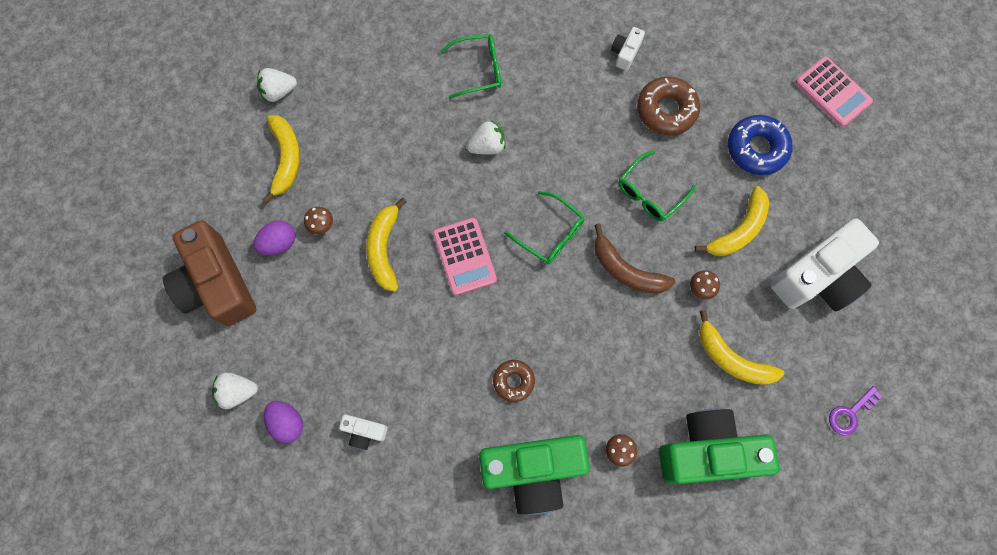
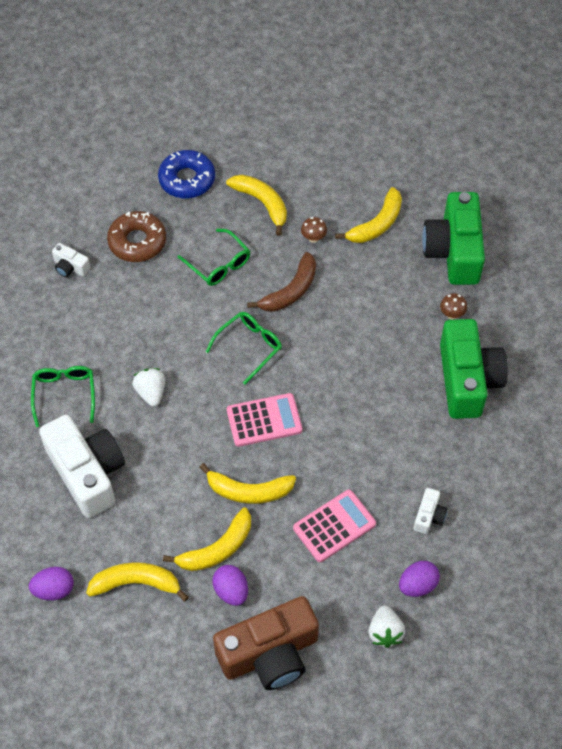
camera: 85 degrees left, 15 degrees down
(279, 91) = (54, 589): white strawberry -> purple egg
(322, 226) = (217, 549): brown mushroom -> yellow banana
(513, 381) = (387, 389): brown donut -> none
(817, 277) = (310, 155): white camera -> white camera (87, 473)
(832, 92) = (141, 117): pink calculator -> pink calculator (334, 526)
(850, 413) = (426, 152): purple key -> none

